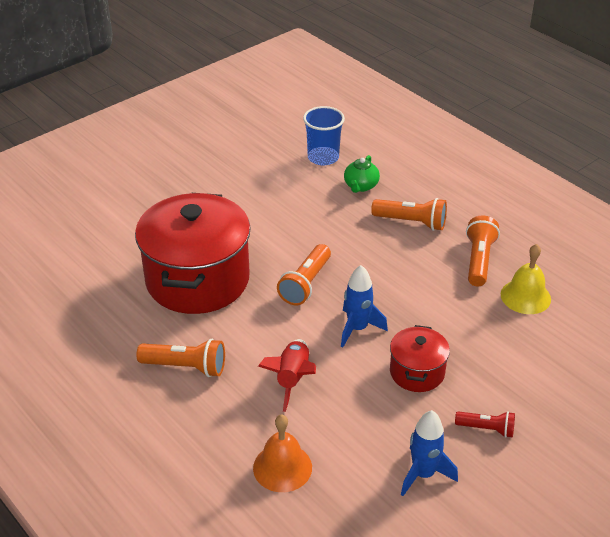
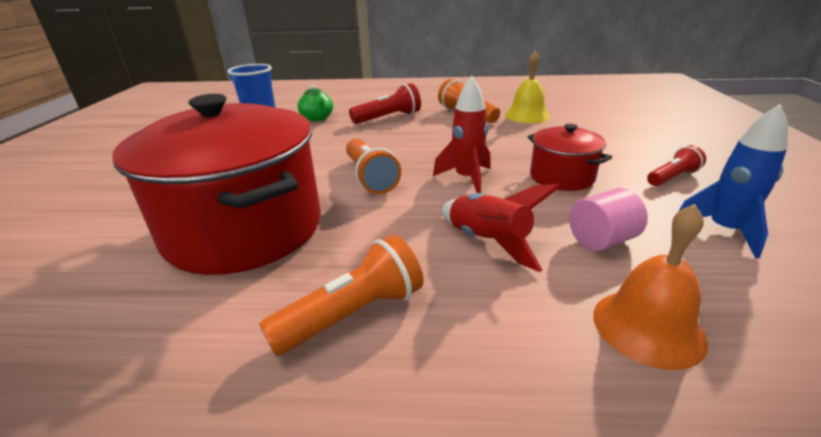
camera: 45 degrees left, 10 degrees down
(347, 424) = (601, 240): none -> pink cylinder
(357, 329) = (467, 179): blue rocket -> red rocket
(411, 222) = (388, 118): orange flashlight -> red flashlight

